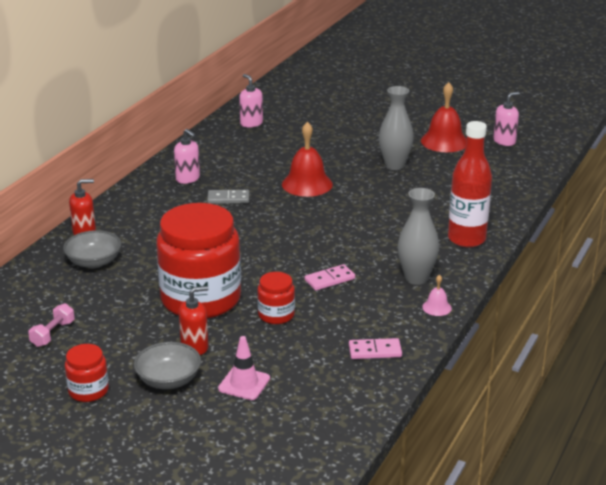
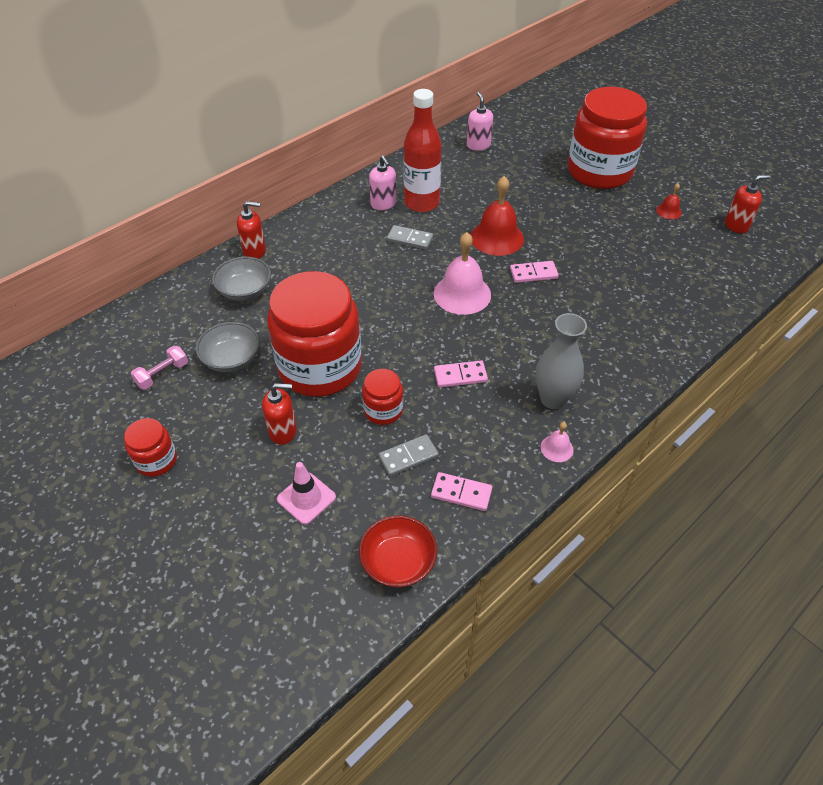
camera: 20 degrees right, 20 degrees up
(168, 380) = (236, 469): grey bowl -> grey bowl (231, 359)
(299, 227) = (462, 294): none -> pink bell
(316, 339) = (408, 456): none -> grey domino
(348, 403) = (398, 562): none -> red bowl
(353, 202) = (533, 273): none -> pink domino
(371, 124) = (599, 171): none -> red jar
(394, 165) = (600, 233): grey vase -> none
(444, 141) = (668, 211): red bell -> red bell, size x0.48
(466, 239) = (633, 356): red bottle -> red bottle (421, 203)
(504, 141) = (736, 225): pink soap dispenser -> red soap dispenser

